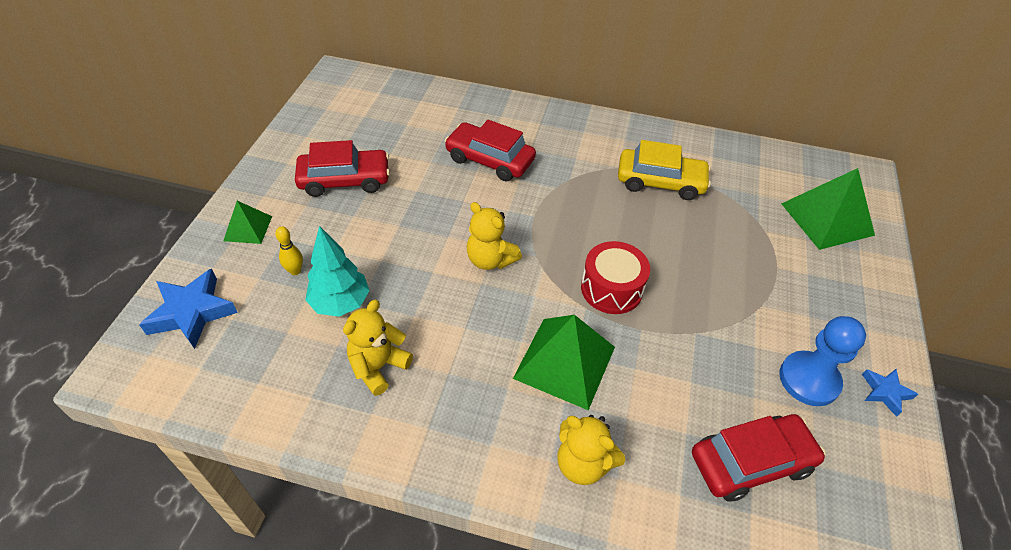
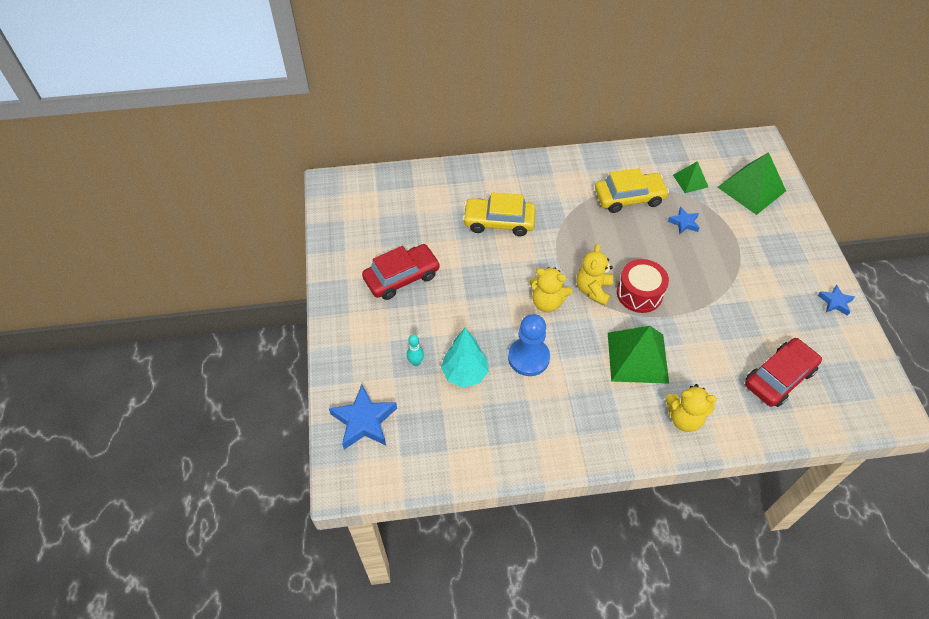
camera: 20 degrees left, 5 degrees up
(248, 228) = (357, 343): green pyramid -> green pyramid (690, 181)
(295, 271) = (416, 362): yellow bowling pin -> turquoise bowling pin
(378, 367) = (520, 408): yellow teddy bear -> yellow teddy bear (593, 290)
(489, 160) = (499, 222): red car -> yellow car
(715, 229) = (684, 223): none -> blue star
(809, 380) = (789, 311): blue pawn -> blue pawn (528, 358)

